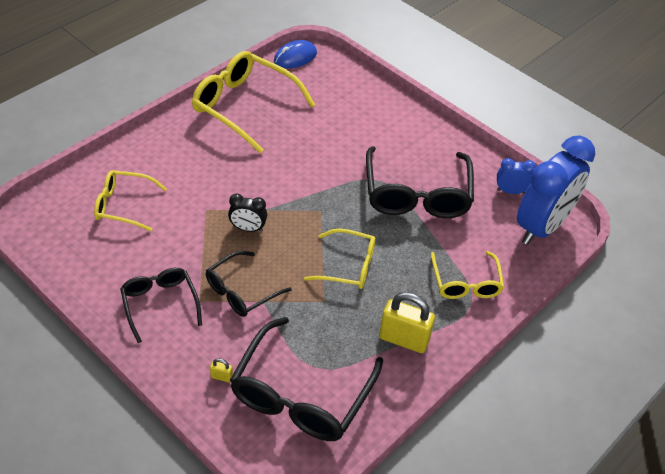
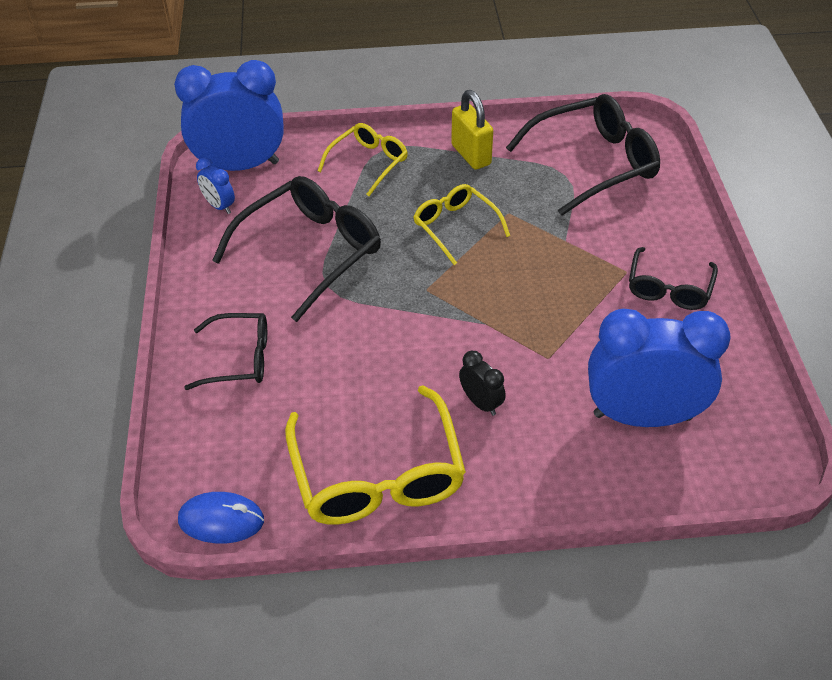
camera: 135 degrees left, 0 degrees up
(124, 205) = (642, 416): yellow glasses -> blue clock
(221, 377) = (651, 205): yellow padlock -> none
(241, 291) = (578, 259): black glasses -> black glasses (239, 359)
(248, 228) = (520, 312): black clock -> black clock (481, 403)

